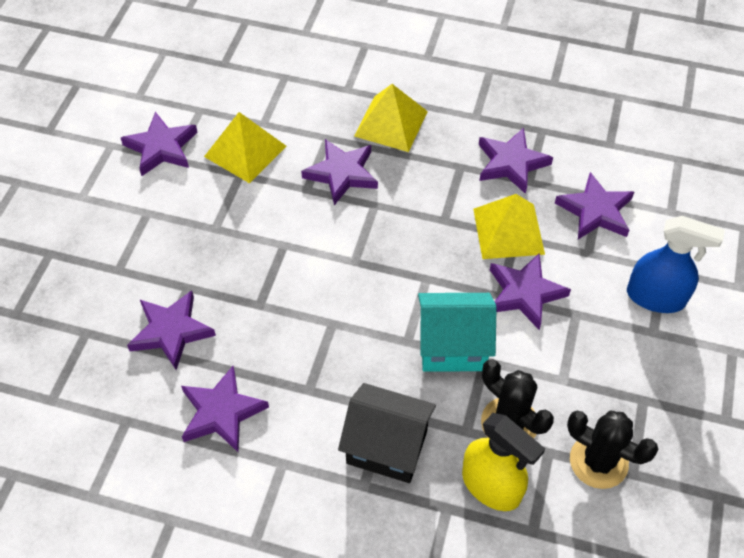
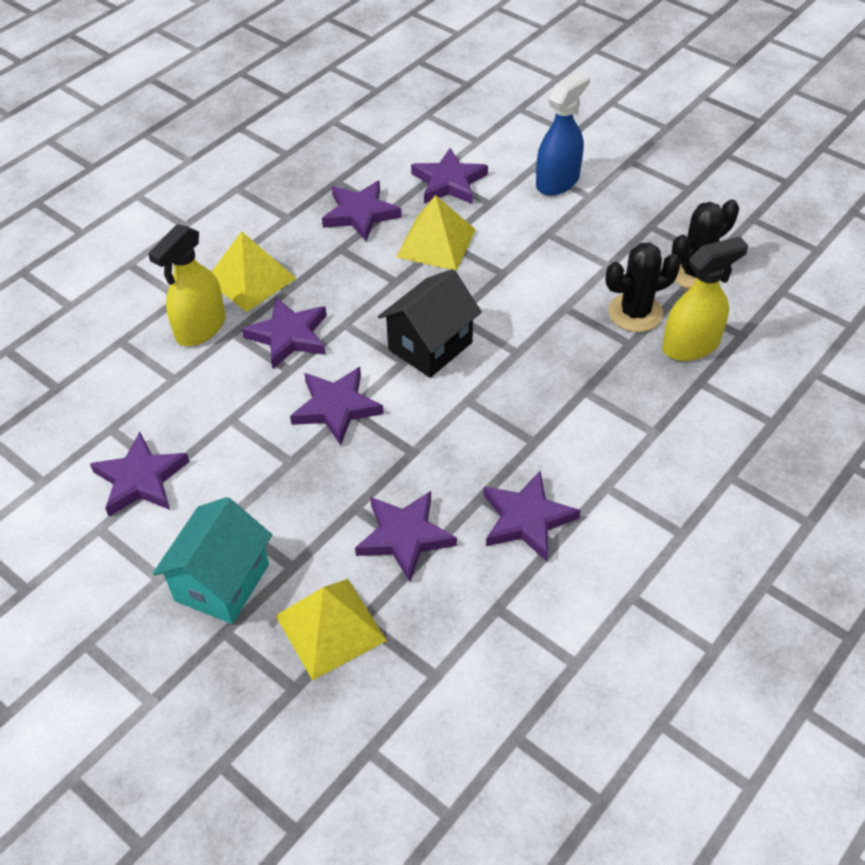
camera: 65 degrees left, 5 degrees down
(245, 151) = (202, 405): yellow pyramid -> yellow pyramid (330, 627)
(321, 116) = (200, 328): none -> yellow spray bottle
(387, 447) = (622, 403): black house -> black house (430, 346)
(452, 346) = (540, 323): turquoise house -> turquoise house (222, 582)
(524, 293) = (509, 257): purple star -> purple star (336, 408)

